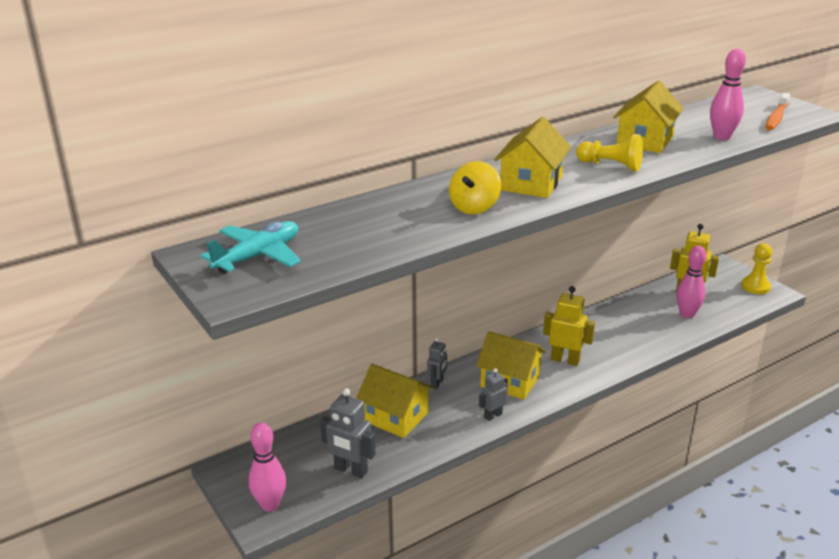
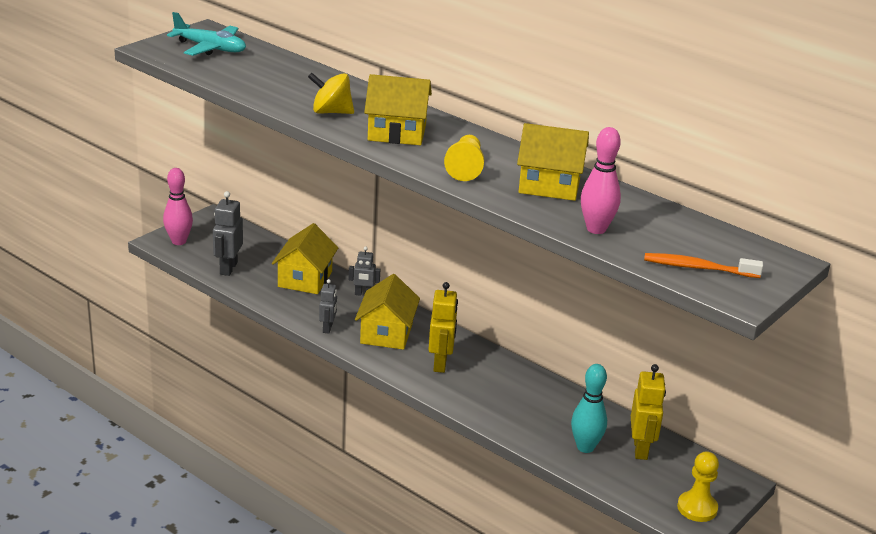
camera: 70 degrees right, 0 degrees up
(493, 415) = (328, 328): grey robot -> grey robot turned 60 degrees clockwise
(687, 314) = (585, 447): pink bowling pin -> turquoise bowling pin

